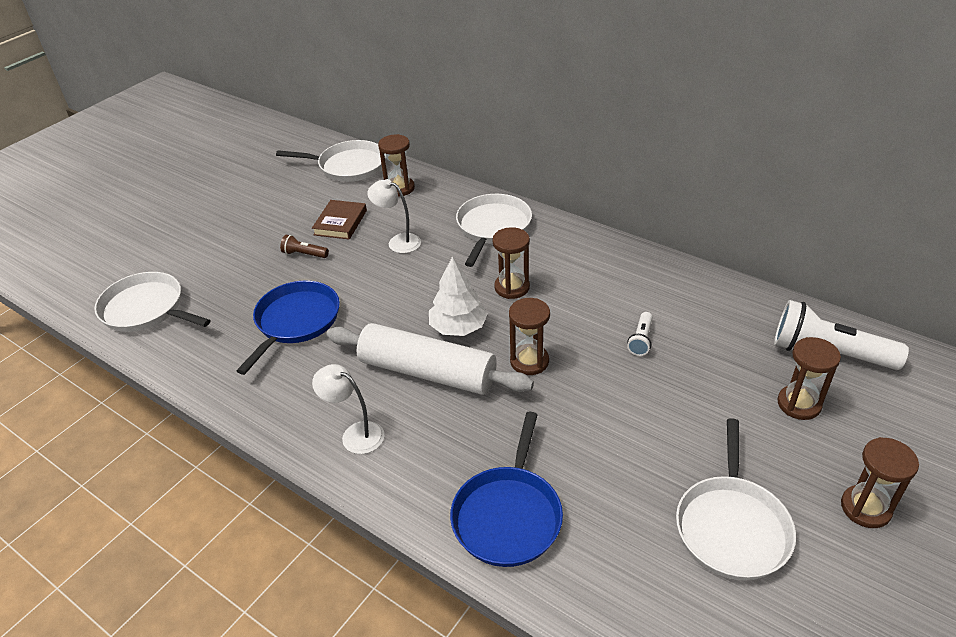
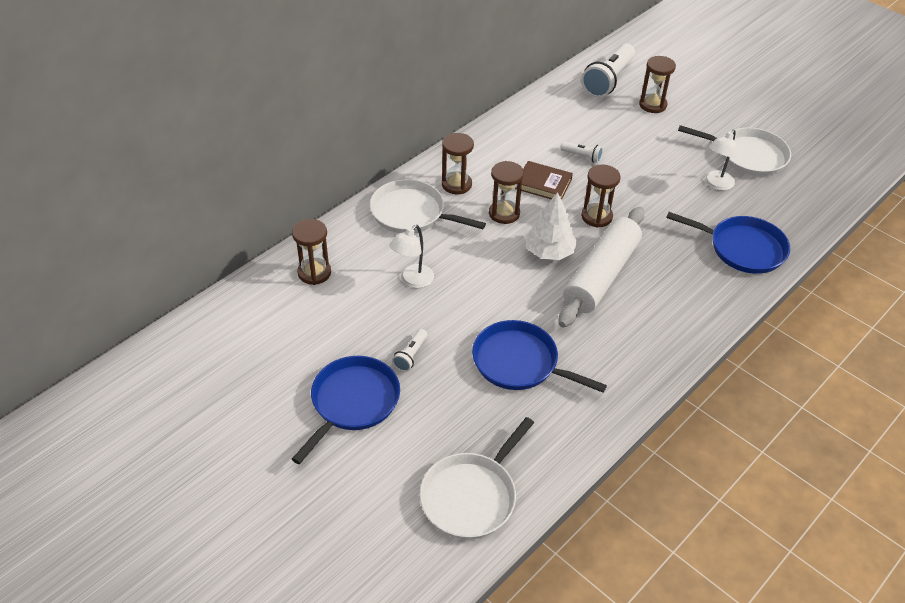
camera: 85 degrees left, 5 degrees up
(253, 232) = (352, 402): none -> blue pan
(304, 254) = (410, 355): brown flashlight -> white flashlight
(340, 222) = (362, 324): brown book -> brown book (543, 184)
(349, 166) = (246, 313): white pan -> none
(355, 434) = (666, 324): white lamp -> white lamp (716, 184)
(865, 508) = (733, 105): brown hourglass -> brown hourglass (456, 184)

